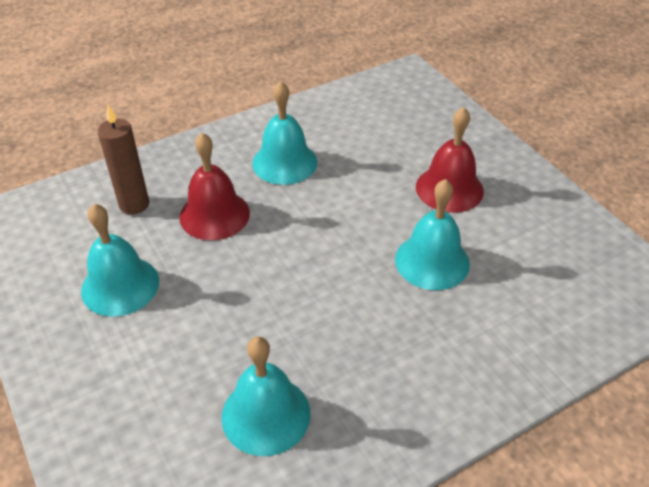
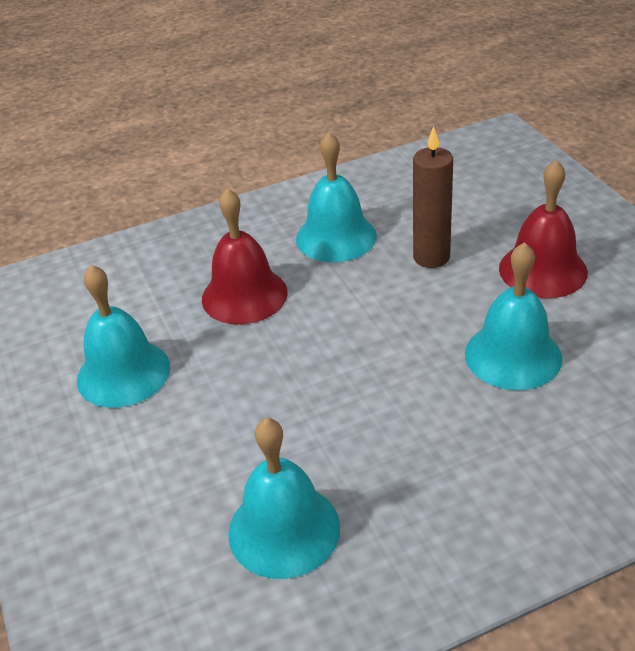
camera: 10 degrees right, 5 degrees down
(134, 204) = (150, 282): brown candle -> brown candle (431, 257)

